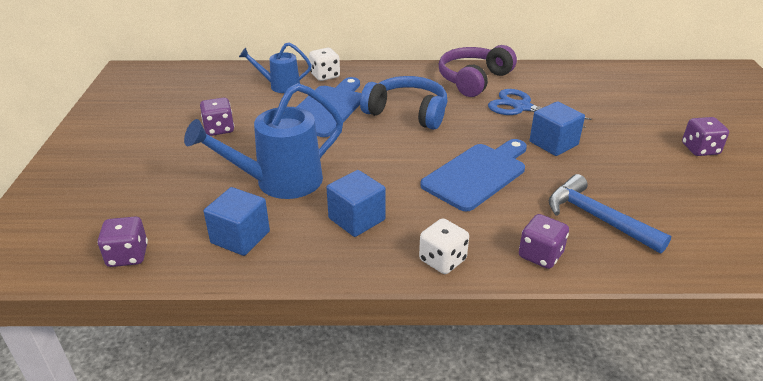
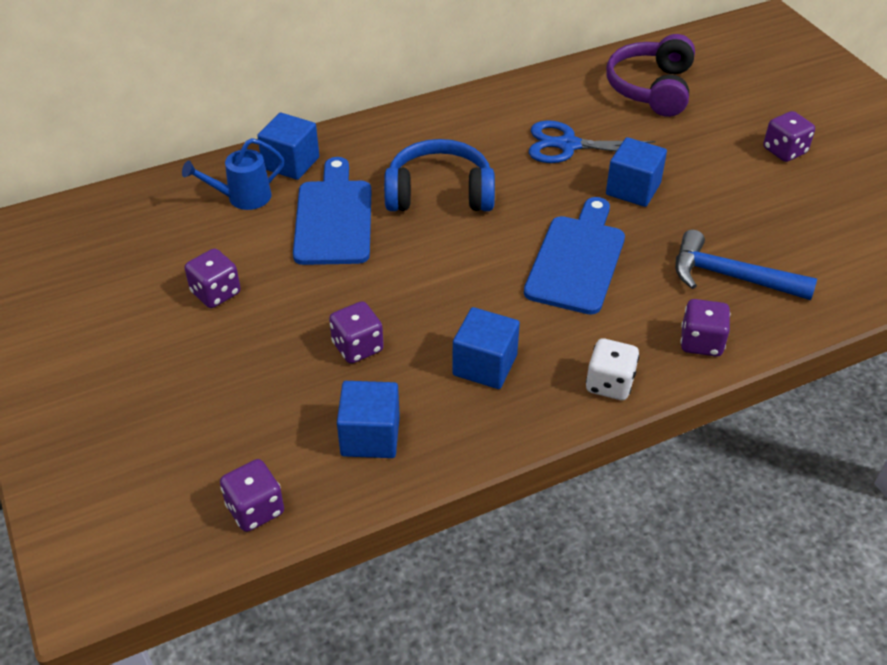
camera: 25 degrees left, 10 degrees up
(279, 182) = (357, 347): blue watering can -> purple dice
(325, 76) = (291, 163): white dice -> blue cube
(473, 80) = (486, 117): purple headphones -> purple headphones (651, 88)

